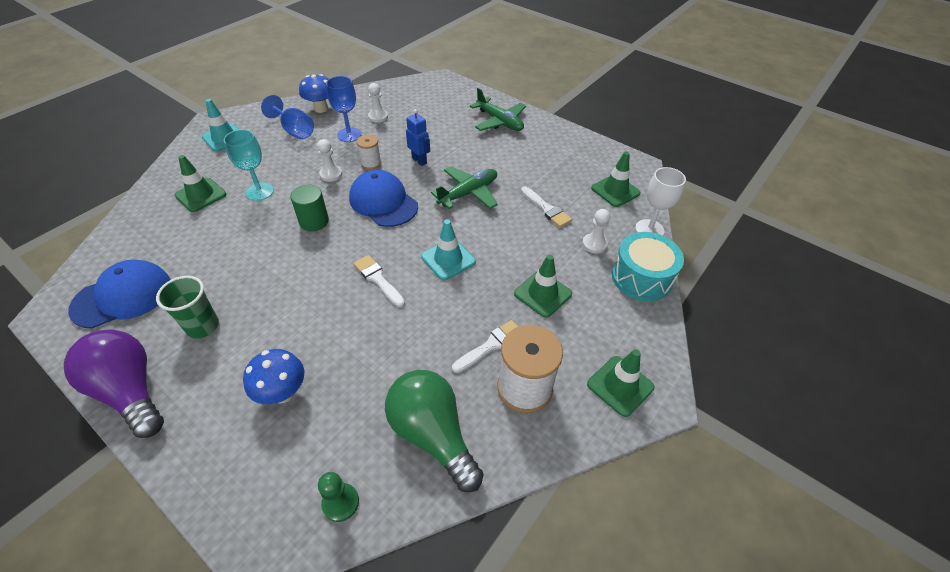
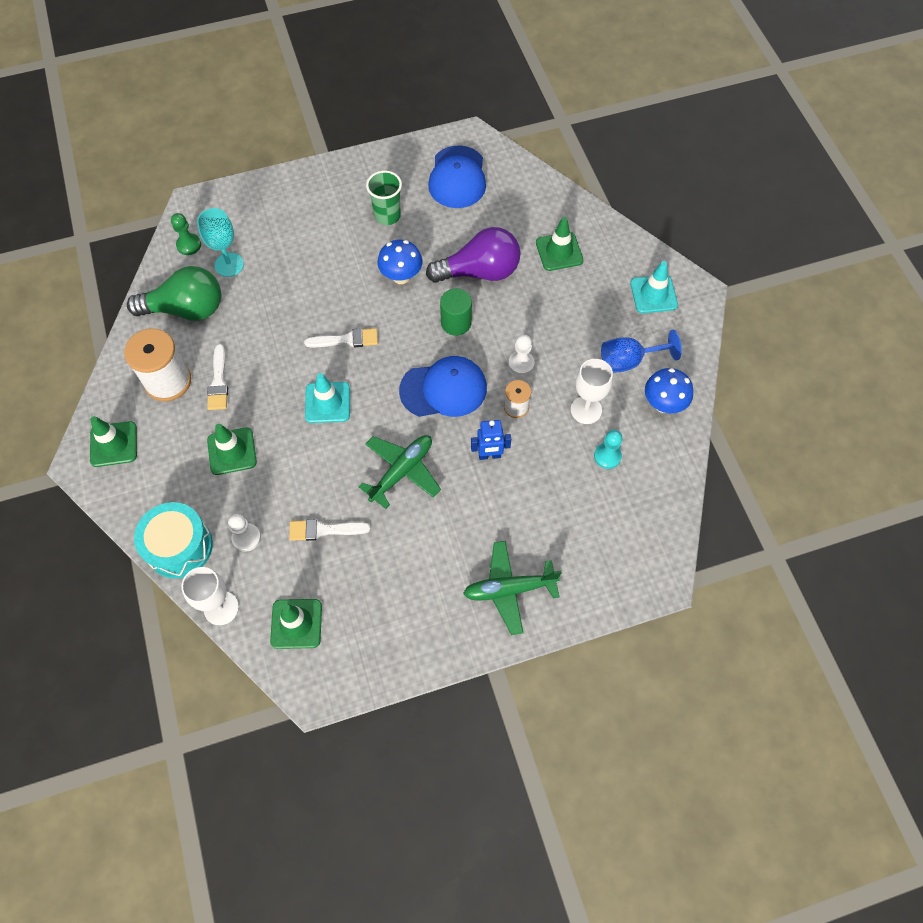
camera: 125 degrees right, 15 degrees up
(130, 391) = (359, 168): purple light bulb -> purple light bulb (479, 272)
(260, 191) = (533, 296): turquoise goblet -> turquoise goblet (229, 265)
(283, 393) = (289, 243): blue mushroom -> blue mushroom (401, 276)
(349, 135) = (586, 410): blue goblet -> white goblet
(378, 117) = (607, 456): white pawn -> turquoise pawn
(468, 193) = (402, 471): green plane -> green plane turned 135 degrees counterclockwise

